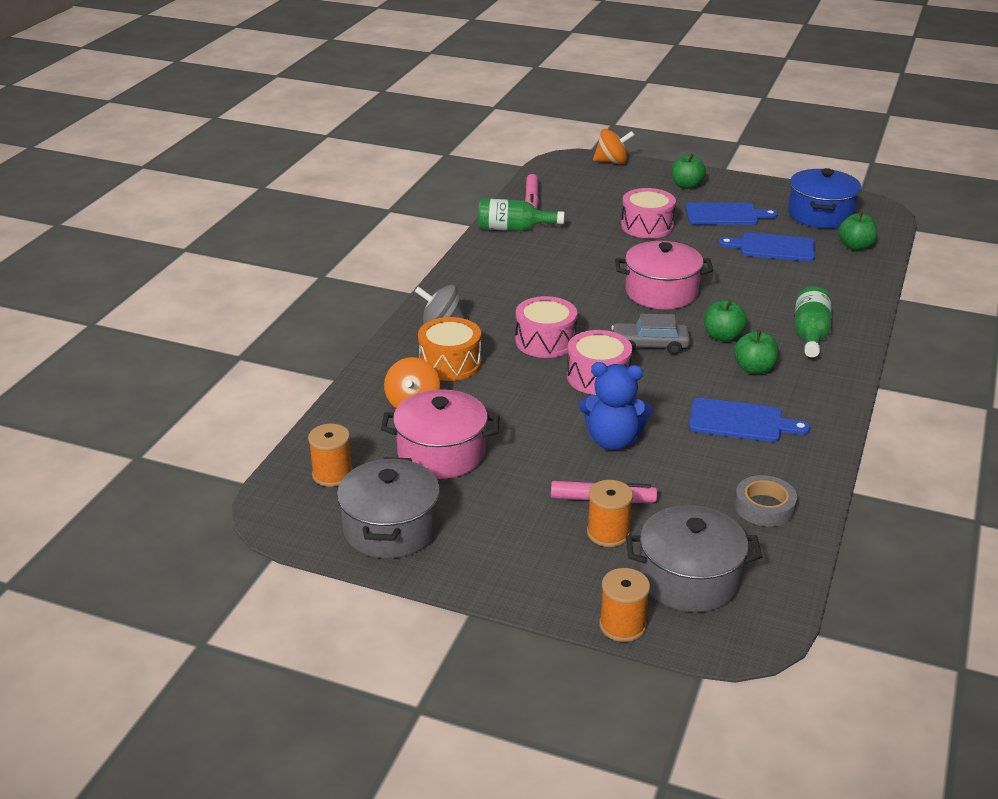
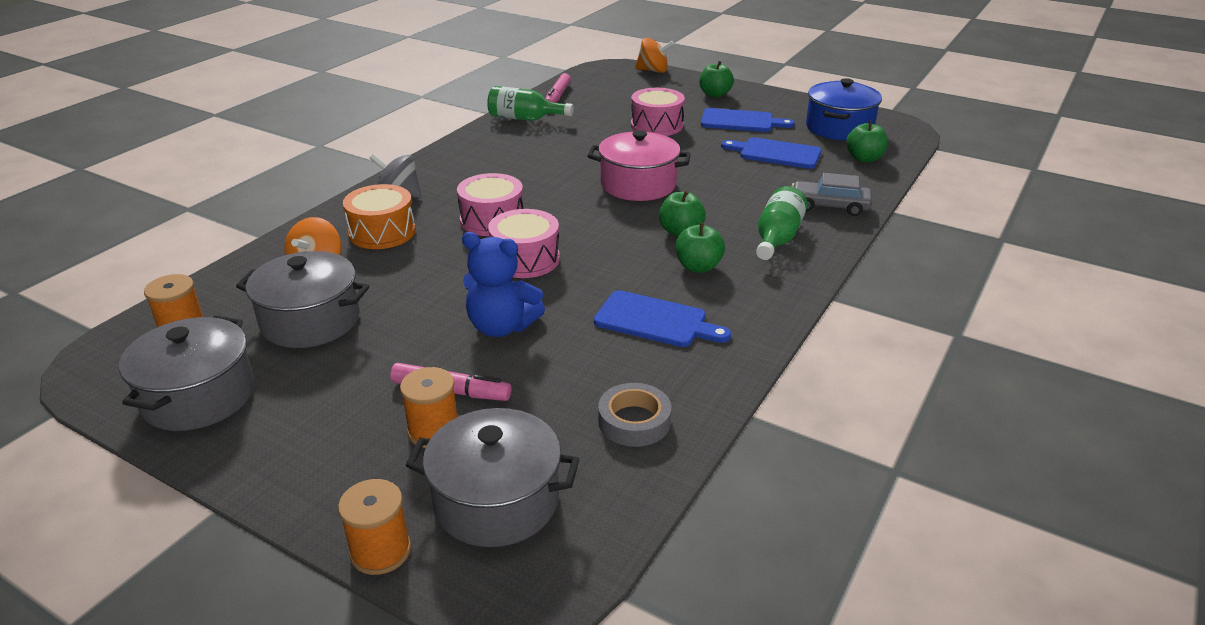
camera: 10 degrees right, 0 degrees up
(441, 453) = (310, 321): pink pot -> grey pot
(649, 345) = (598, 233): grey car -> grey car (829, 206)

